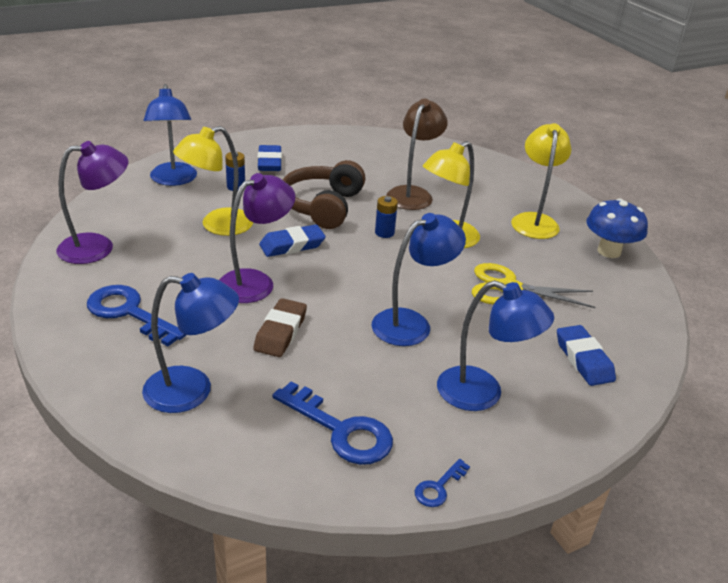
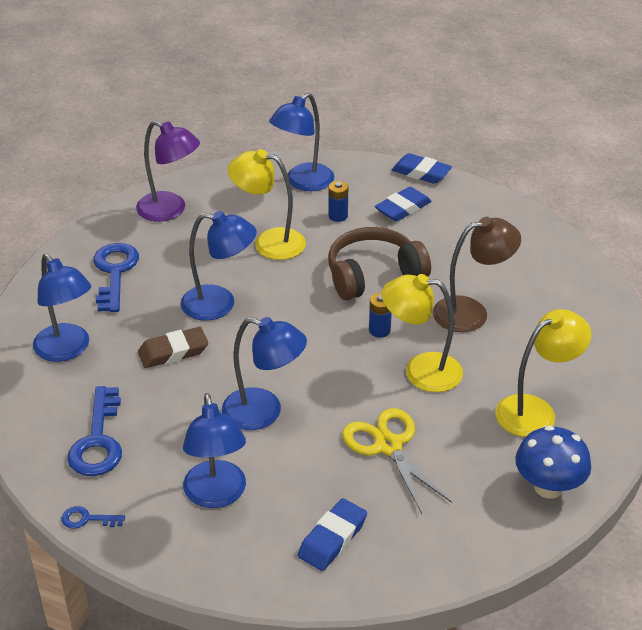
camera: 55 degrees right, 5 degrees up
(255, 282) = (219, 304): purple lamp -> blue lamp
(292, 245) = (292, 293): blue eraser -> blue eraser (421, 173)

